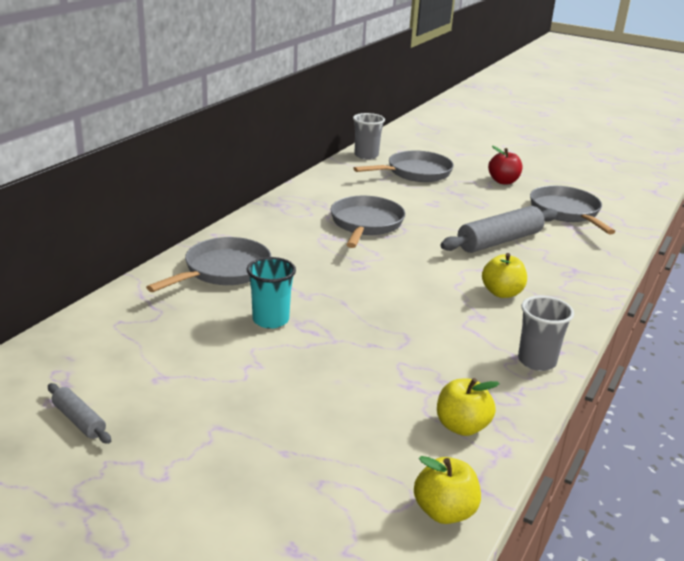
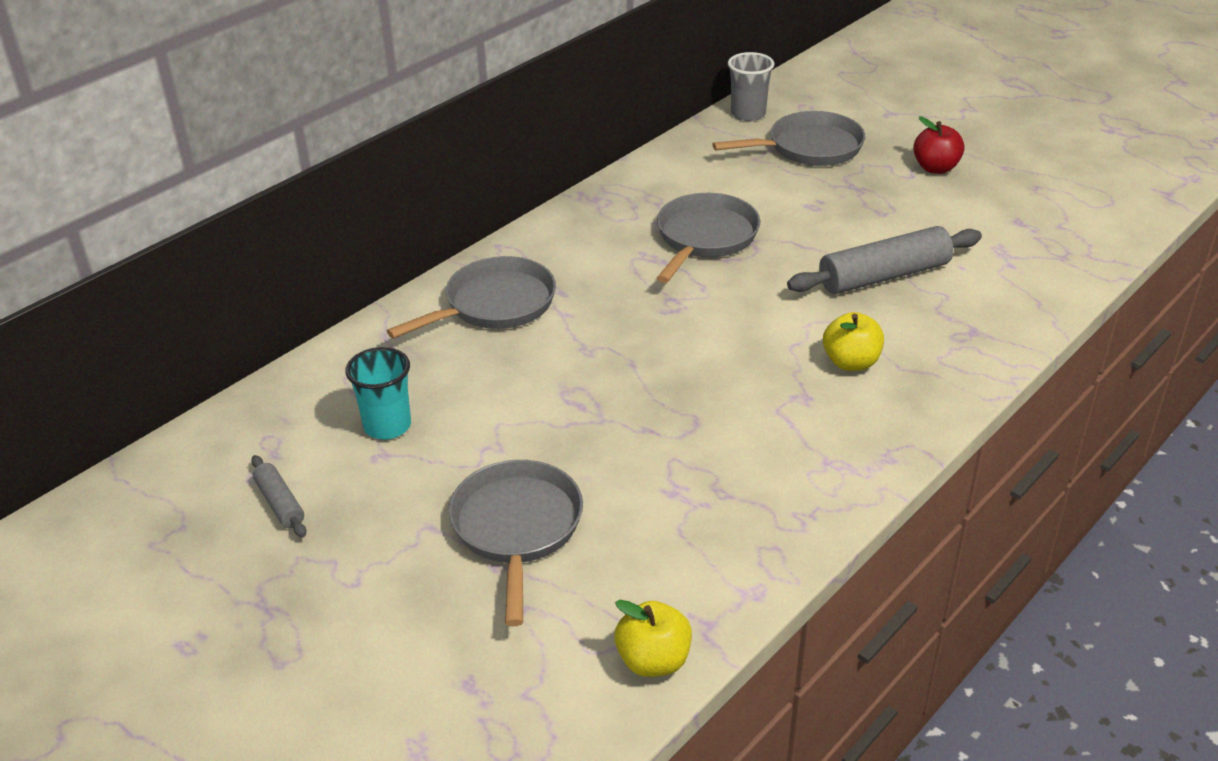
camera: 15 degrees right, 10 degrees up
(270, 320) = (532, 384): turquoise cup -> turquoise cup (387, 426)
(462, 426) = (717, 555): yellow apple -> none
(536, 361) = (853, 471): grey cup -> none
(566, 212) = (1008, 228): grey pan -> grey pan (517, 529)

